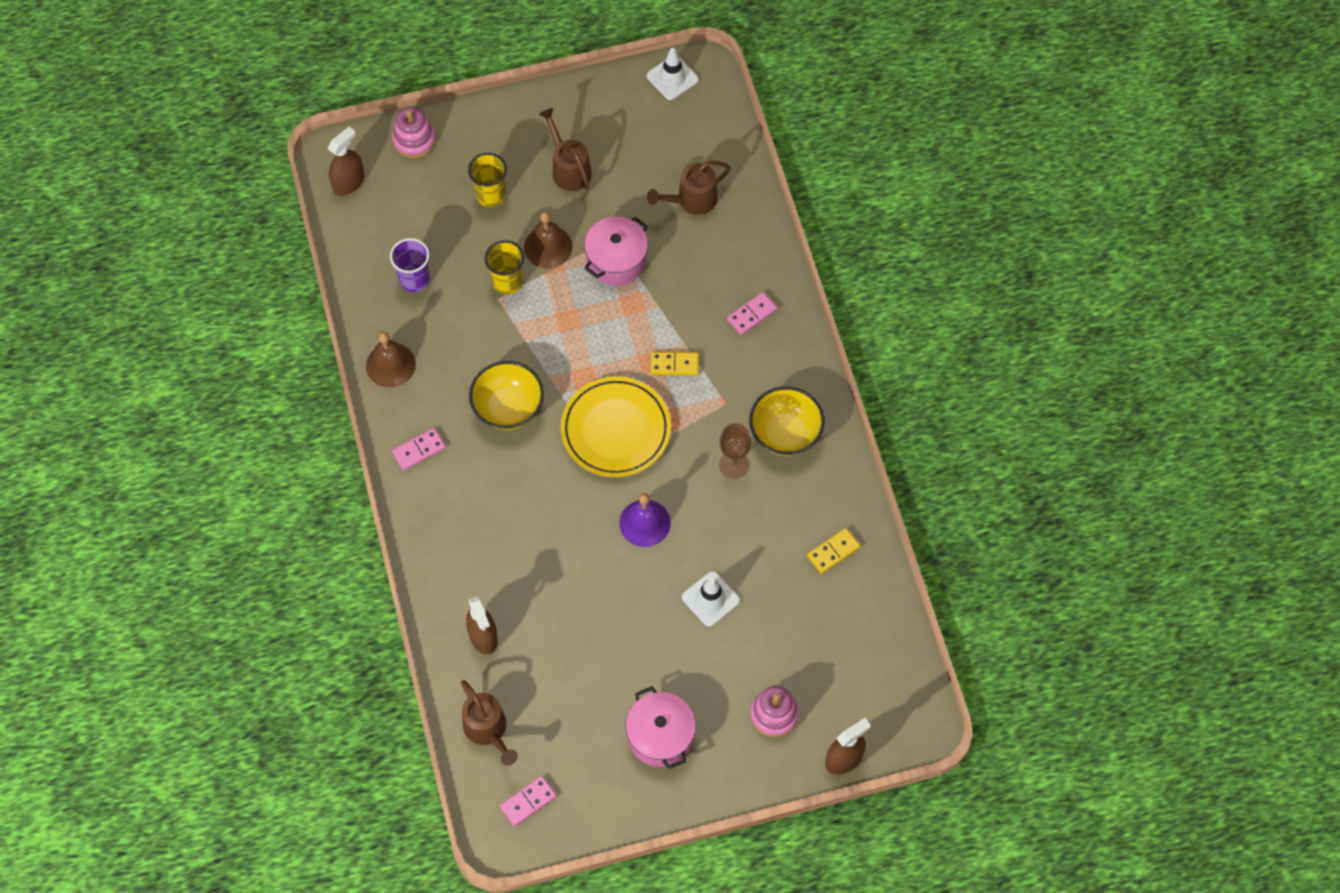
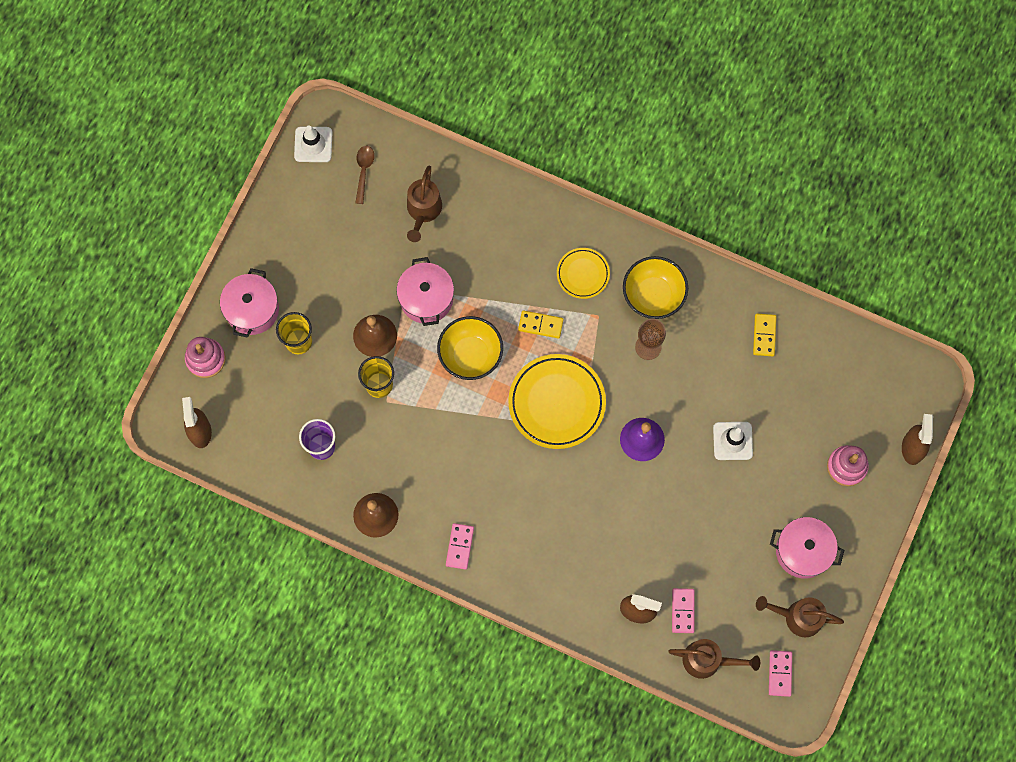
camera: 50 degrees left, 10 degrees up
(487, 141) = (252, 309): none -> pink pot
(508, 408) = (478, 461): yellow bowl -> yellow bowl (470, 355)
(568, 168) = (324, 272): brown watering can -> brown watering can (797, 617)
(674, 365) = (540, 325): yellow domino -> yellow domino turned 60 degrees clockwise
(684, 131) = (364, 171): none -> brown spoon
(751, 363) = (583, 274): none -> yellow plate
(752, 314) = (546, 244): pink domino -> pink domino (683, 611)

